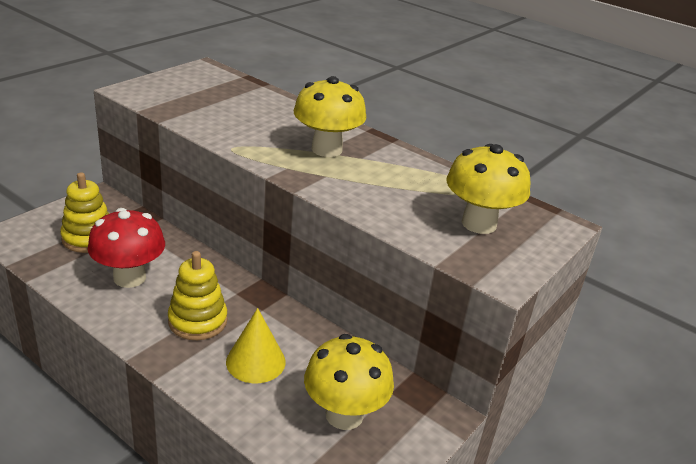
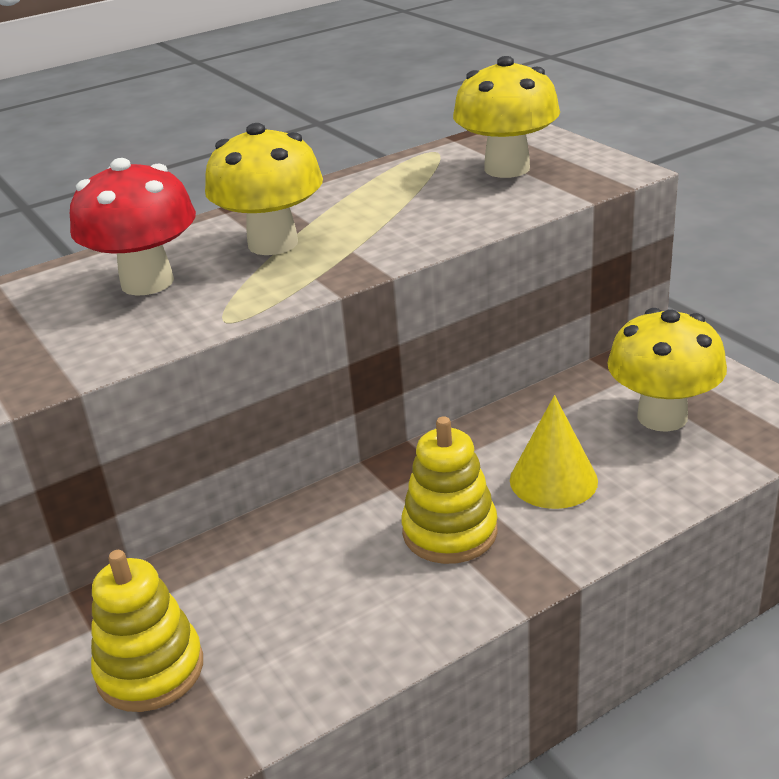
camera: 65 degrees left, 0 degrees up
(129, 277) = (306, 609): red mushroom -> red mushroom (147, 282)

